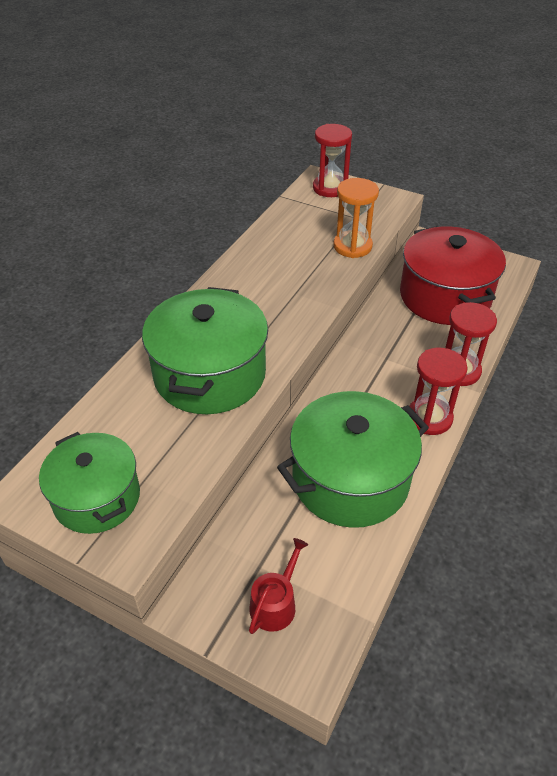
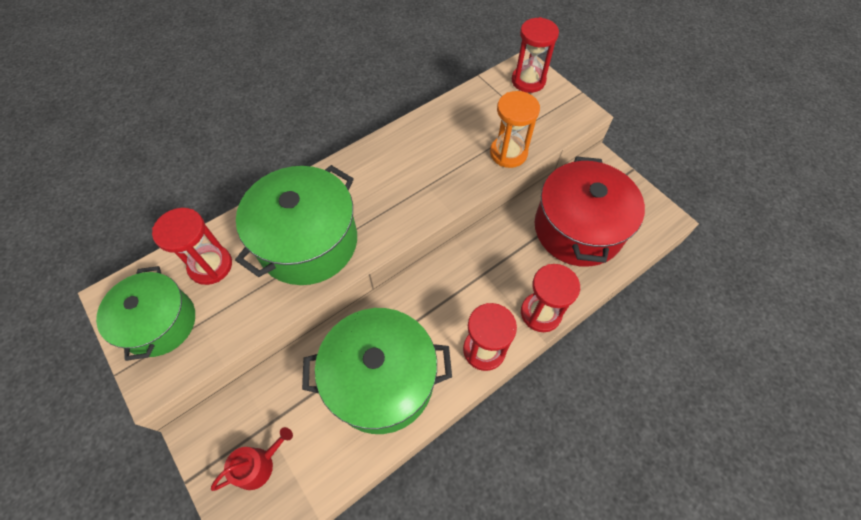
camera: 25 degrees right, 15 degrees up
(118, 429) = (210, 266): none -> red hourglass

